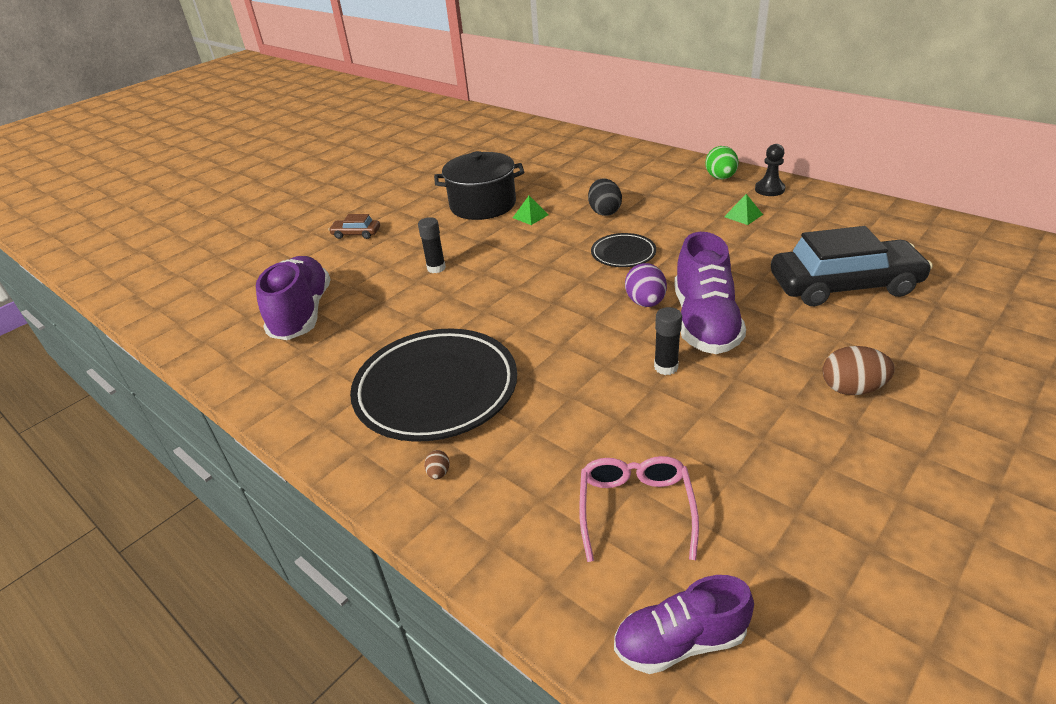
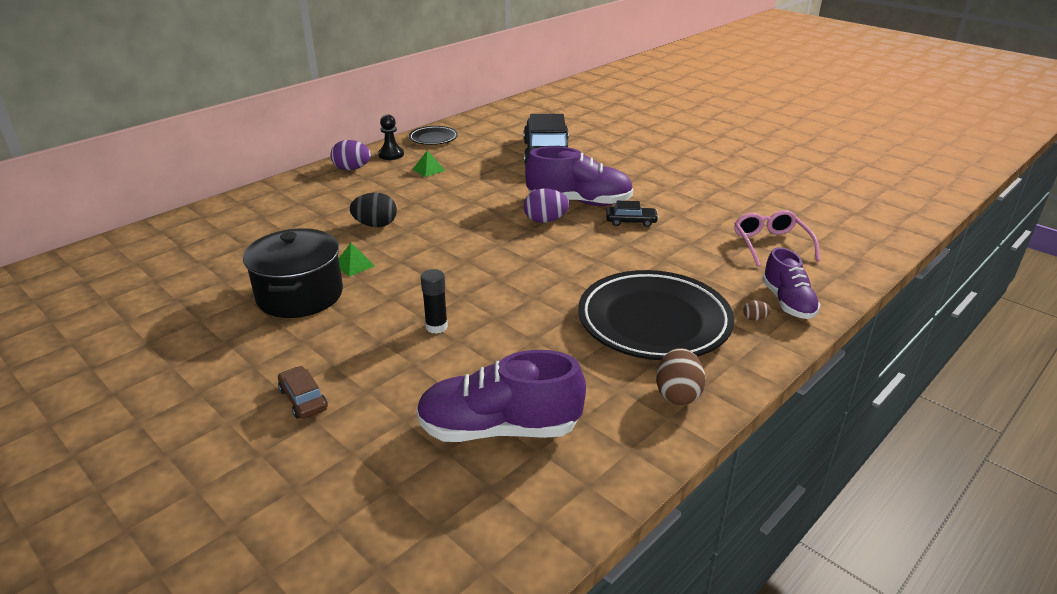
camera: 90 degrees left, 5 degrees down
(356, 234) = (303, 399): brown car -> brown car turned 135 degrees clockwise
(623, 254) = (464, 223): black plate -> black plate (433, 138)
(635, 509) = (771, 244): pink glasses -> pink glasses turned 75 degrees clockwise
(666, 367) = (631, 221): black glue stick -> black car
(680, 641) = (858, 241): purple shoe -> purple shoe (787, 302)
(720, 178) = (352, 169): green egg -> purple egg
(851, 389) = (657, 171): brown egg -> brown egg (677, 394)

